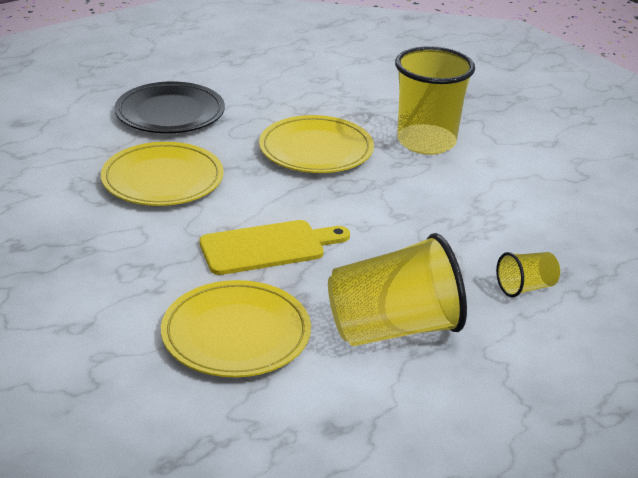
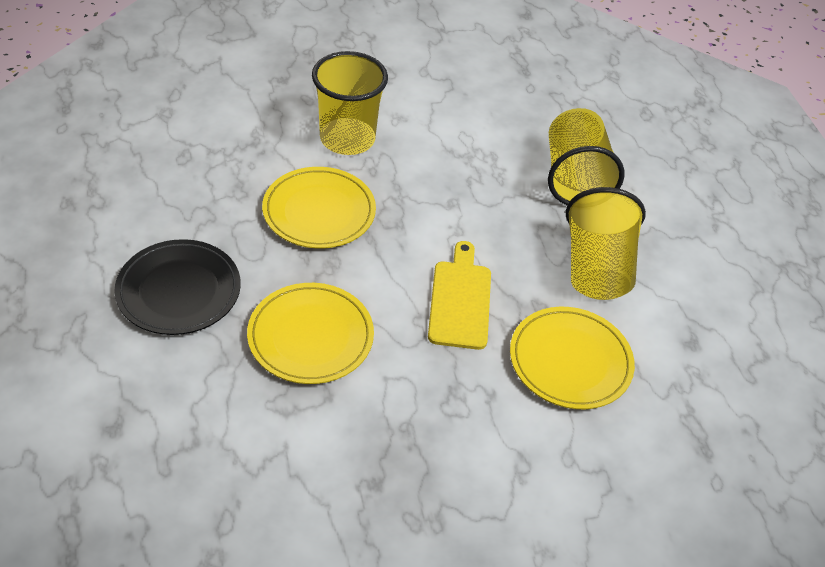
camera: 70 degrees left, 15 degrees up
(525, 288) = (574, 178): yellow cup -> yellow cup, size x2.10

